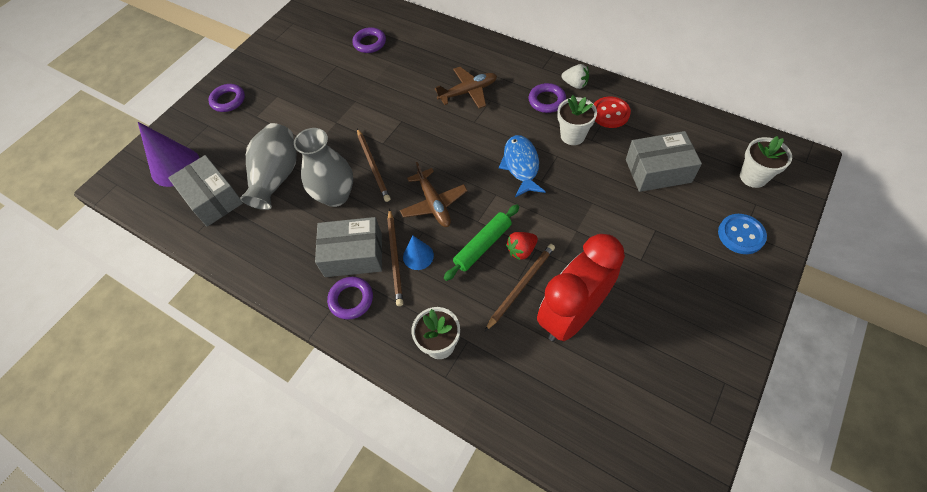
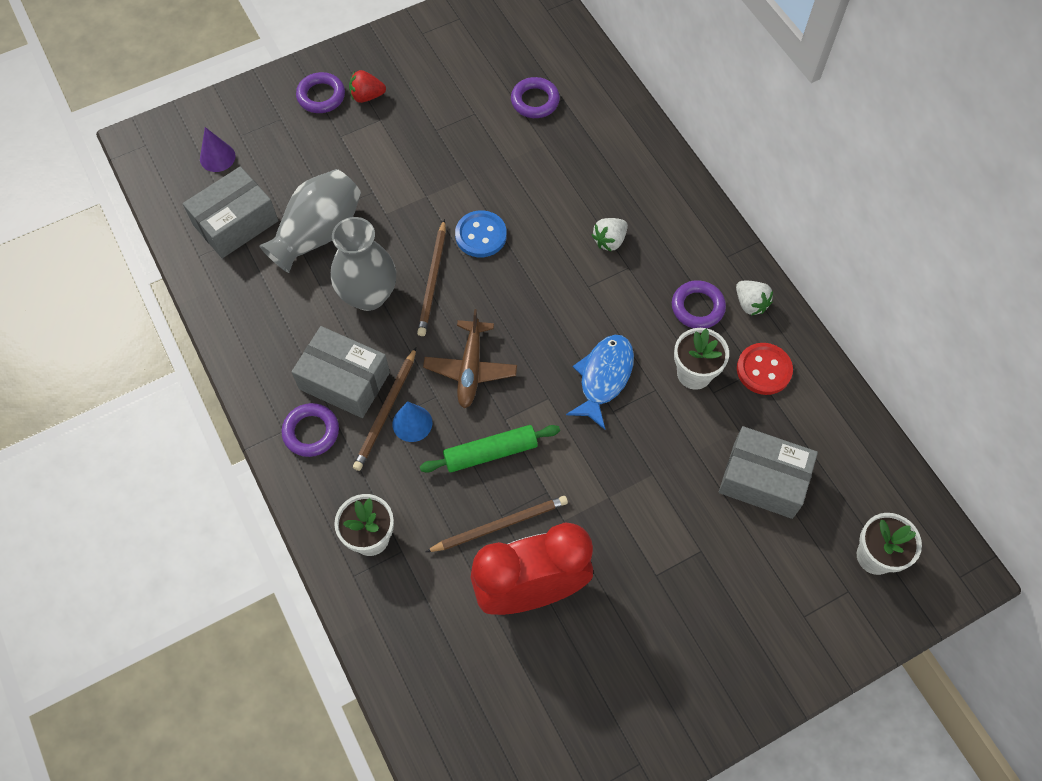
camera: 25 degrees right, 5 degrees up
(175, 167) = (217, 157): purple cone -> purple cone, size x0.56
(213, 199) = (236, 223): grey box -> grey box turned 60 degrees clockwise
(468, 92) = (609, 241): brown plane -> white strawberry
(521, 250) = (529, 484): red strawberry -> red strawberry (367, 96)
(741, 235) = (797, 617): blue button -> blue button (481, 235)

